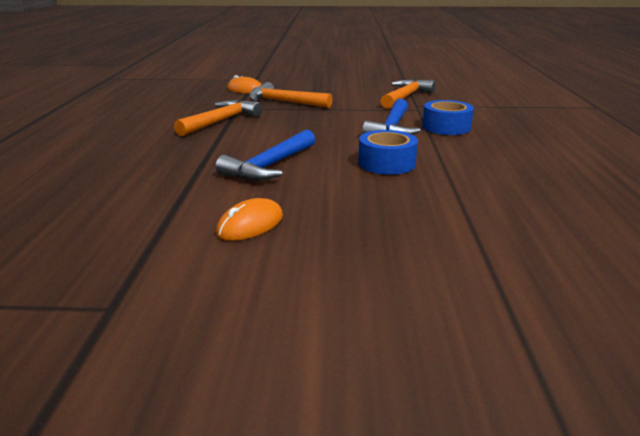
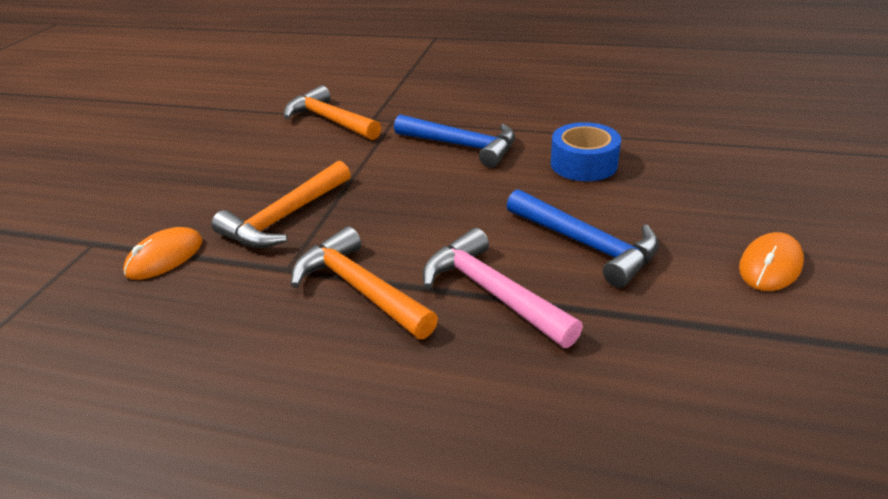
camera: 75 degrees left, 10 degrees up
(217, 146) = (492, 292): none -> pink hammer
(250, 224) = (770, 265): orange mouse -> orange mouse turned 75 degrees clockwise
(446, 127) = (469, 115): blue tape -> none

